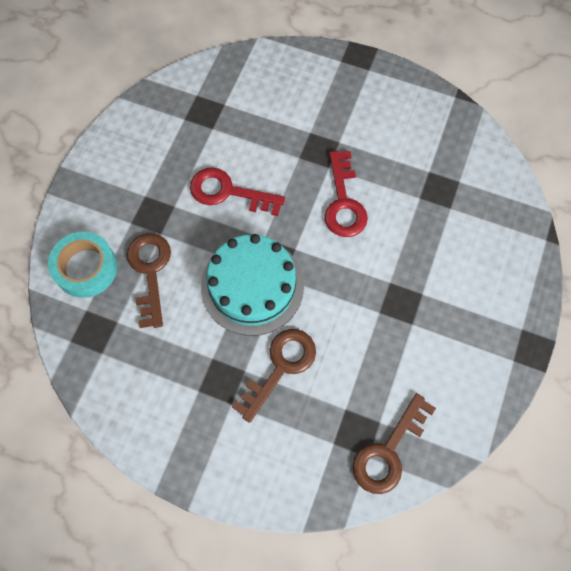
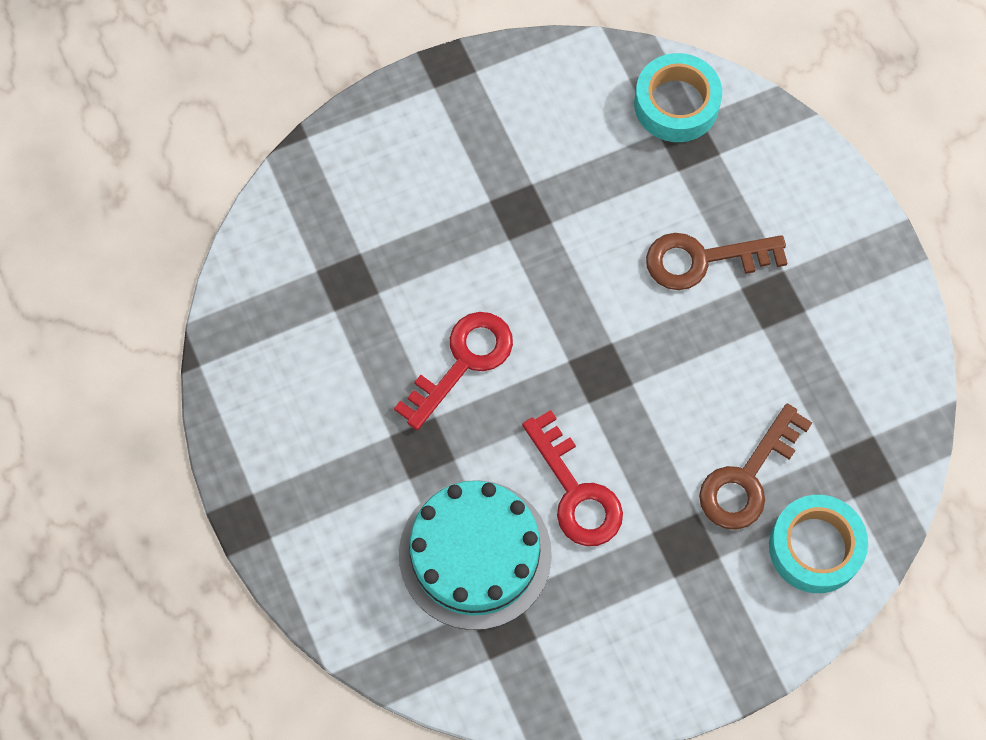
camera: 135 degrees left, 0 degrees up
(252, 286) = (652, 363): turquoise cake -> turquoise cake (475, 554)
(388, 451) = (676, 104): brown key -> turquoise tape

